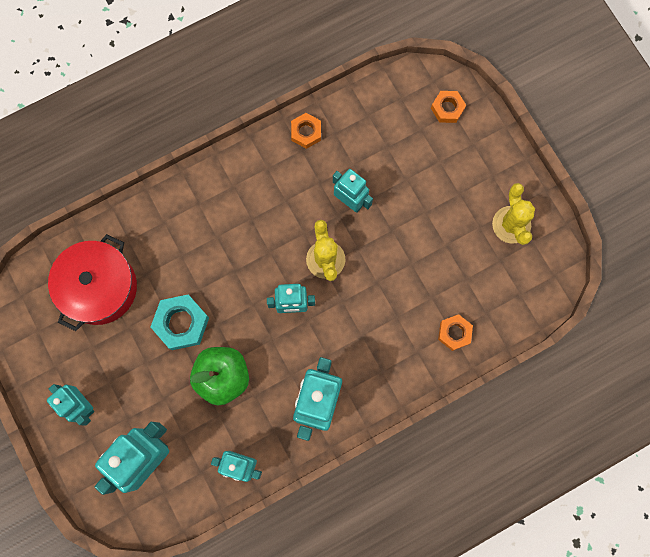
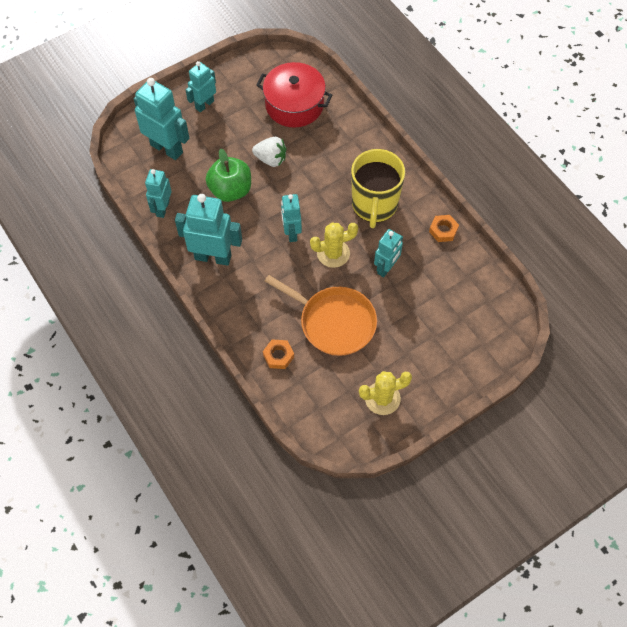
camera: 85 degrees right, 15 degrees down
(181, 323) = (271, 159): turquoise nut -> white strawberry
(263, 205) = (374, 205): none -> yellow mug
(416, 267) = (334, 322): none -> orange pan
(447, 108) = (485, 339): orange nut -> none

